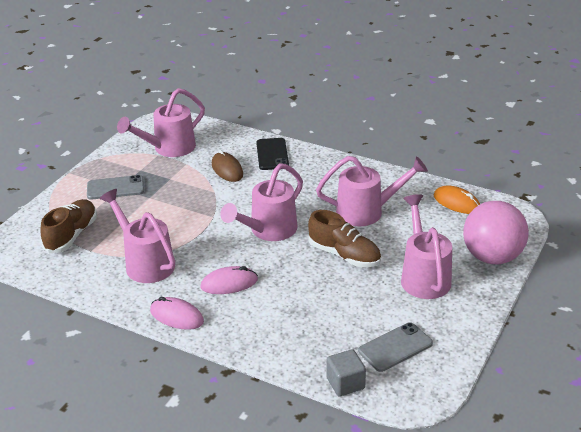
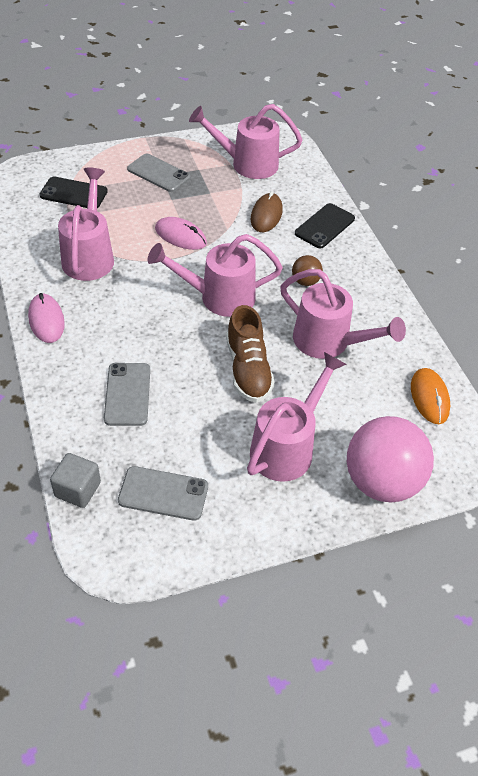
camera: 40 degrees right, 15 degrees up
(71, 235) = (73, 193): brown shoe -> black phone
(229, 283) = (122, 322): pink mouse -> pink mouse (180, 236)
(295, 317) = (127, 394): none -> grey phone
(306, 190) = (305, 281): none -> brown ball

